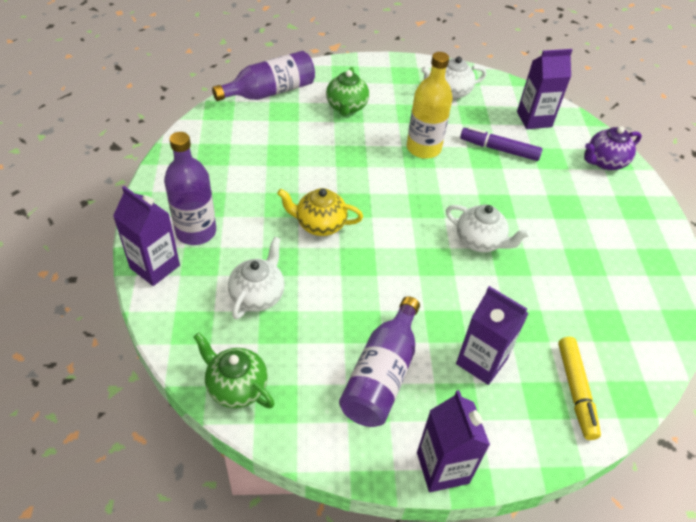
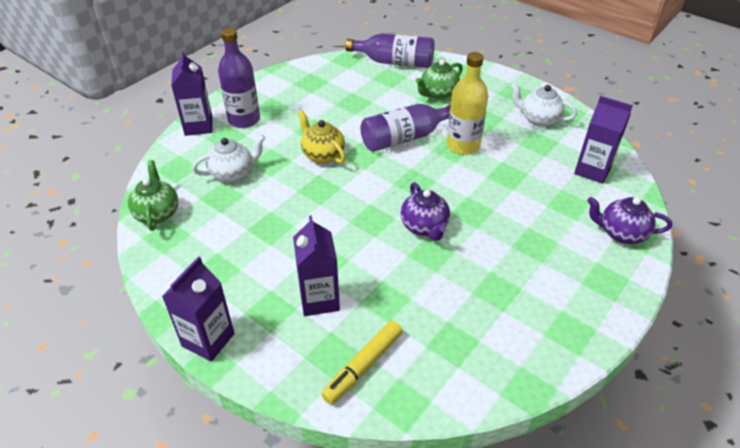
camera: 45 degrees right, 5 degrees down
(381, 375) = (244, 262): purple bottle -> purple bottle (405, 138)
(480, 241) = (424, 227): white teapot -> purple teapot
(499, 149) = (528, 176): purple marker -> none

